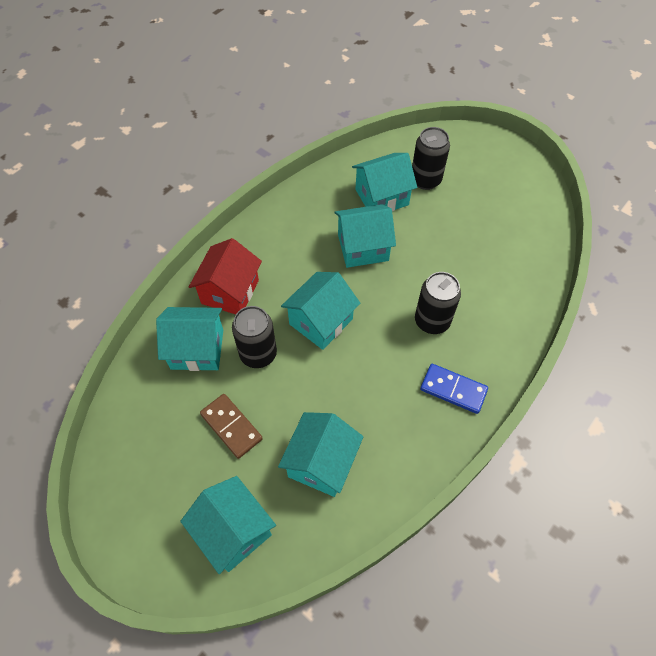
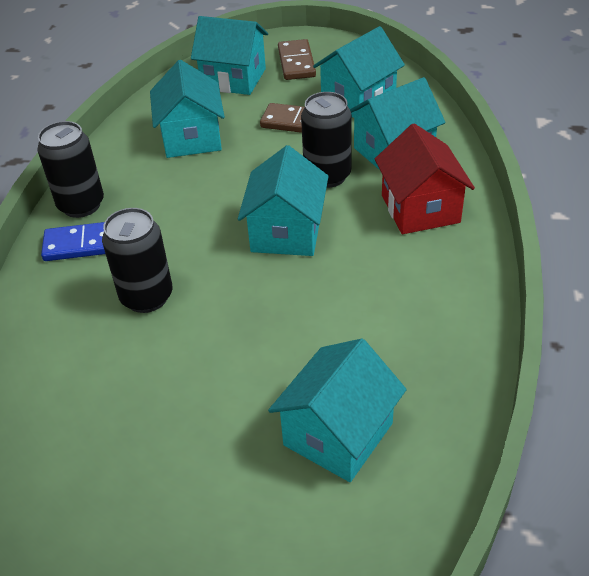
camera: 150 degrees right, 15 degrees down
(163, 518) = (296, 62): none -> brown domino
(363, 247) = (304, 339): turquoise house -> turquoise house (358, 99)
(425, 180) = (285, 514): black can -> black can (81, 205)

